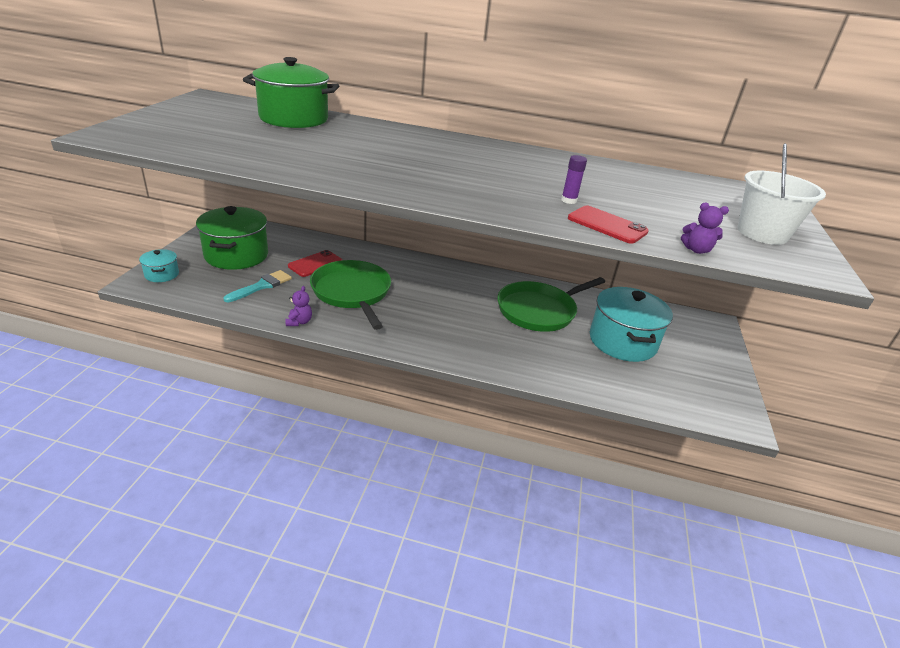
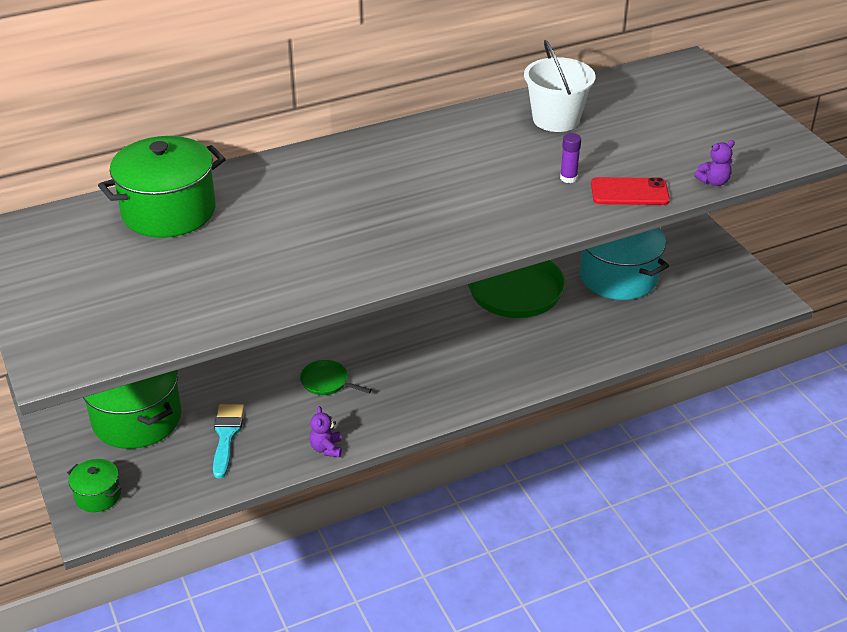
camera: 35 degrees left, 5 degrees up
(162, 274) = (98, 496): turquoise pot -> green pot
(299, 322) = (326, 448): purple teddy bear -> purple teddy bear turned 150 degrees counterclockwise
(315, 264) = (238, 372): red phone -> none
(352, 293) = (327, 382): green pan -> green pan, size x0.45
(762, 233) = (732, 129): white bucket -> white bucket (556, 119)

